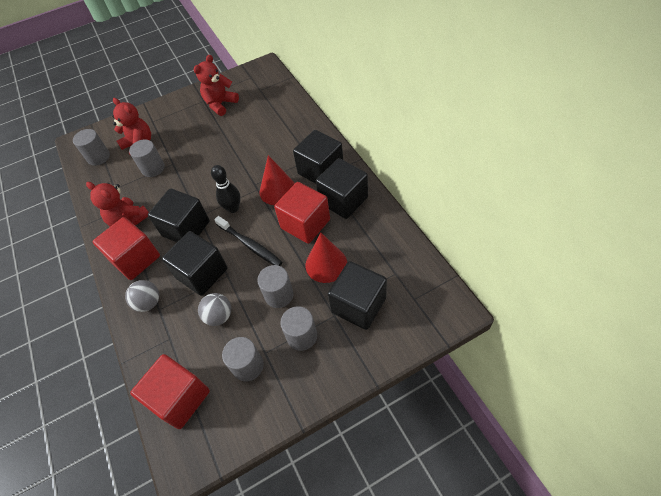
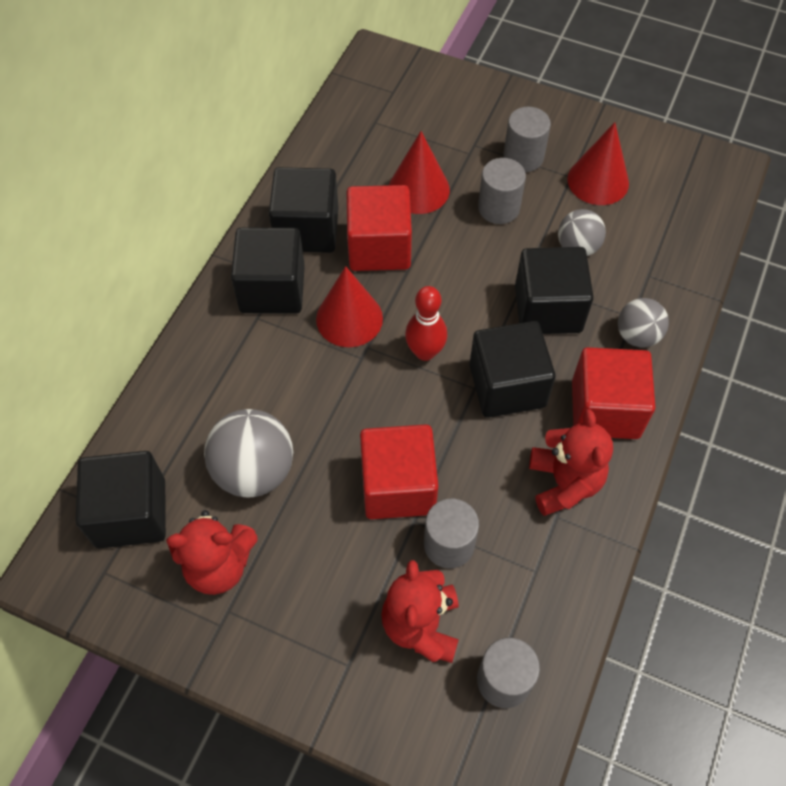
camera: 135 degrees left, 5 degrees up
(180, 398) = (686, 214): red cube -> red cube (398, 486)
(233, 208) = (425, 352): black bowling pin -> red bowling pin
(243, 127) = (254, 470): none -> grey ball
(248, 366) = (598, 181): grey cylinder -> red cone
(250, 245) = (462, 286): black toothbrush -> none
(358, 305) = (443, 131): black cube -> black cube (131, 513)

